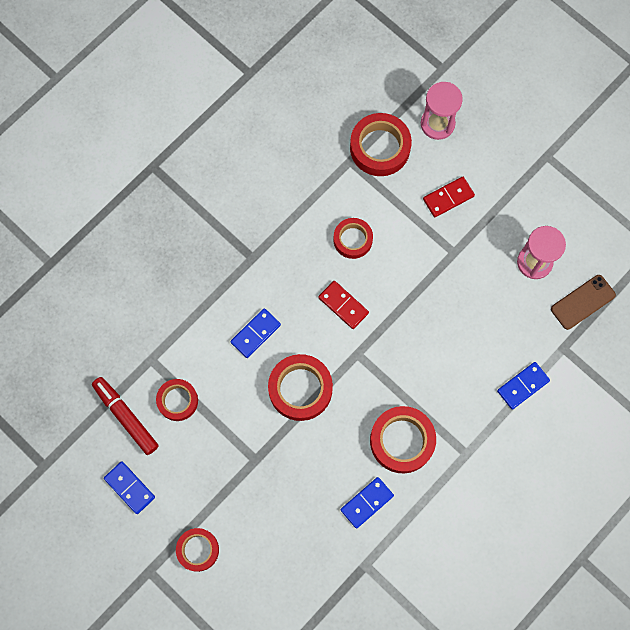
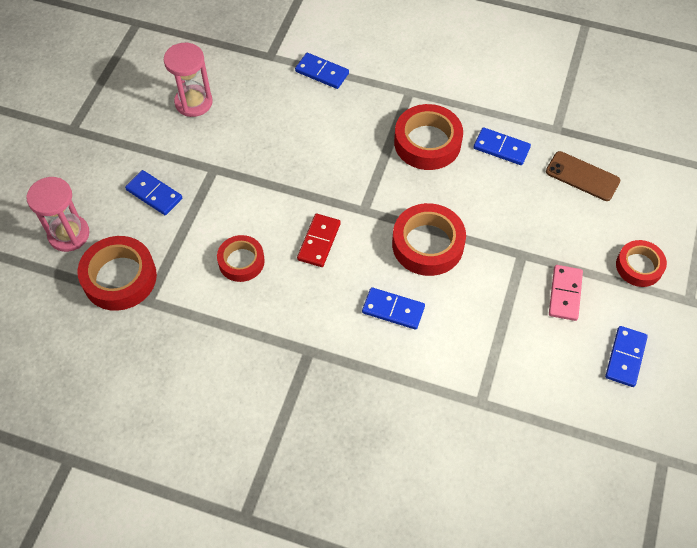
camera: 115 degrees left, 15 degrees down
(126, 417) = (557, 398): red marker -> none
(177, 401) = (508, 353): red tape -> none
(204, 473) = (565, 294): none -> pink domino
(448, 197) = (154, 194): red domino -> blue domino
(582, 302) = (217, 56): brown phone -> brown phone (582, 176)

